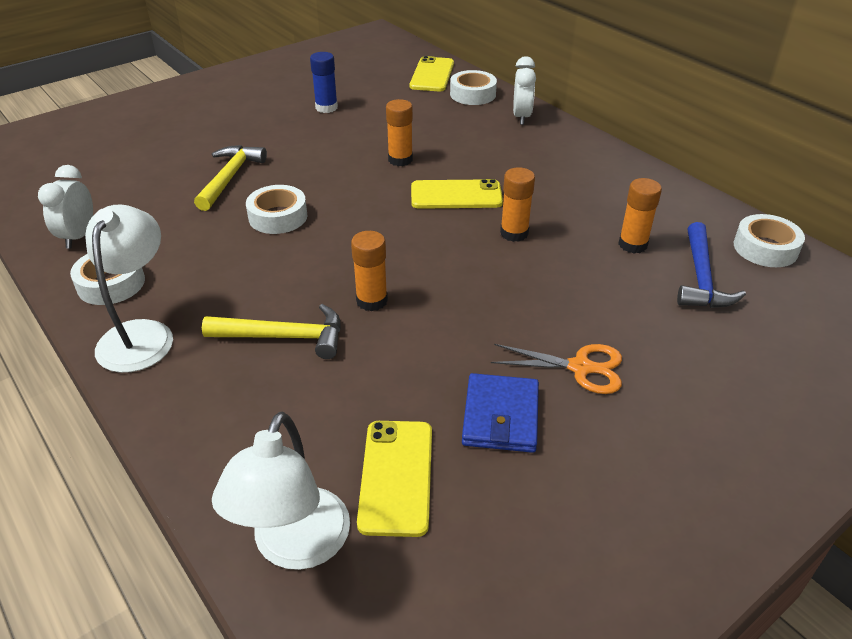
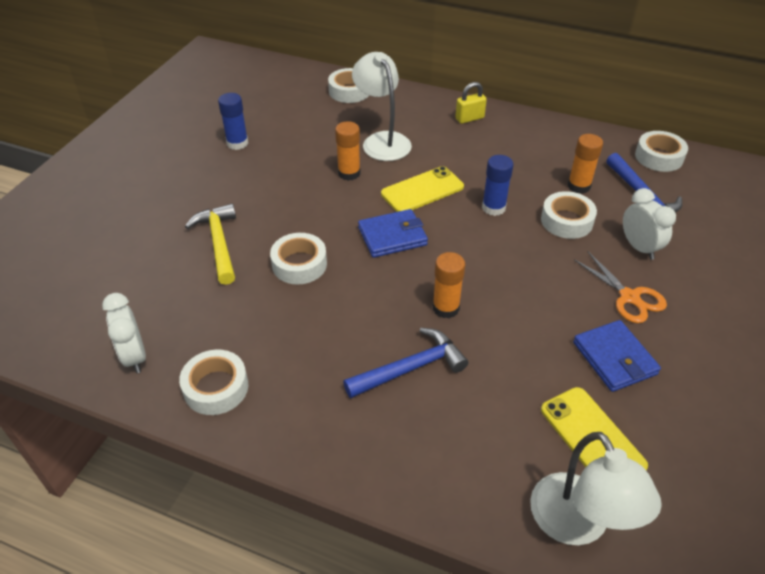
camera: 30 degrees left, 5 degrees up
(141, 334) = (292, 421): white lamp -> white lamp (382, 141)
(285, 337) = (411, 368): yellow hammer -> blue hammer
(385, 223) = (392, 236): none -> blue wallet
(432, 75) = (298, 82): yellow phone -> none
(514, 233) = (493, 208): orange glue stick -> blue glue stick
(521, 117) = (407, 101): white clock -> white clock (639, 247)
(572, 149) = (469, 118): none -> yellow padlock
(580, 367) = (629, 297): orange scissors -> orange scissors turned 75 degrees clockwise
(583, 271) = (566, 221): none -> white tape

